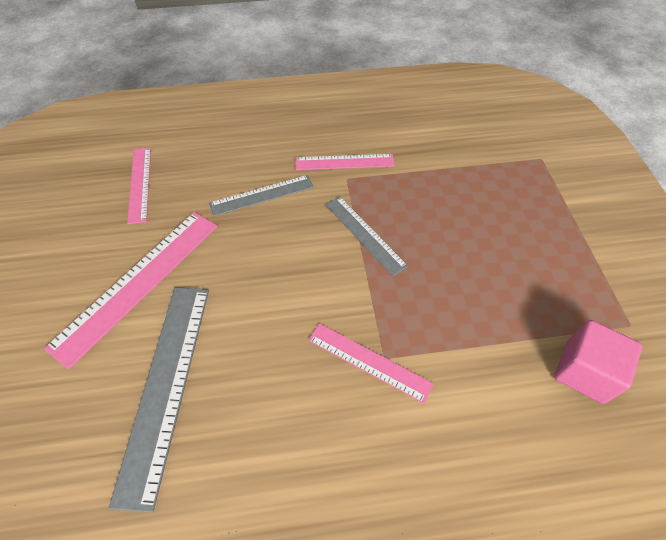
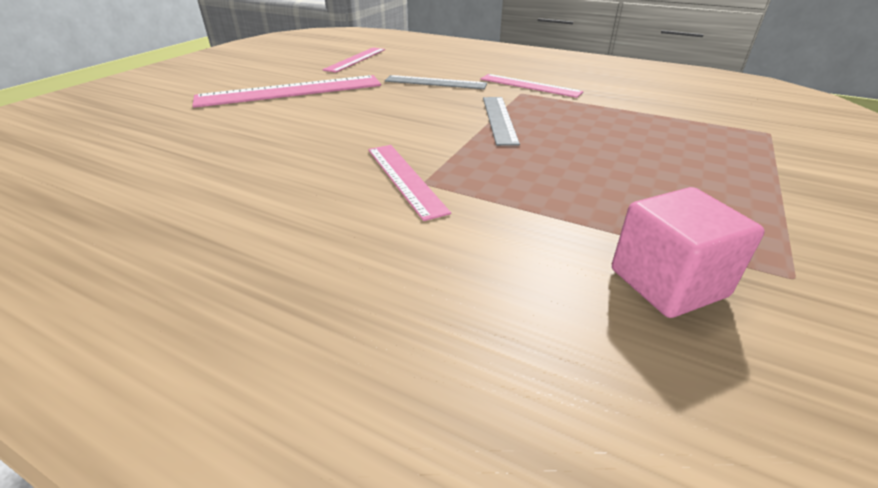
camera: 35 degrees right, 20 degrees down
(166, 385) = (234, 133): grey ruler -> none

